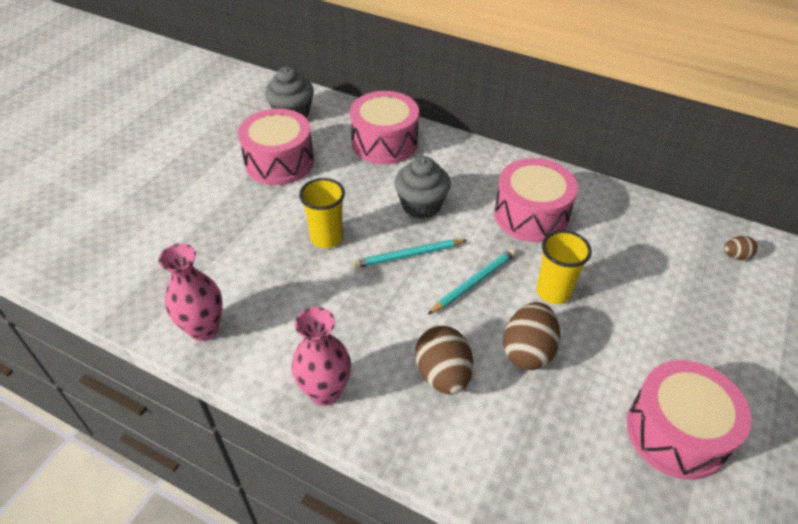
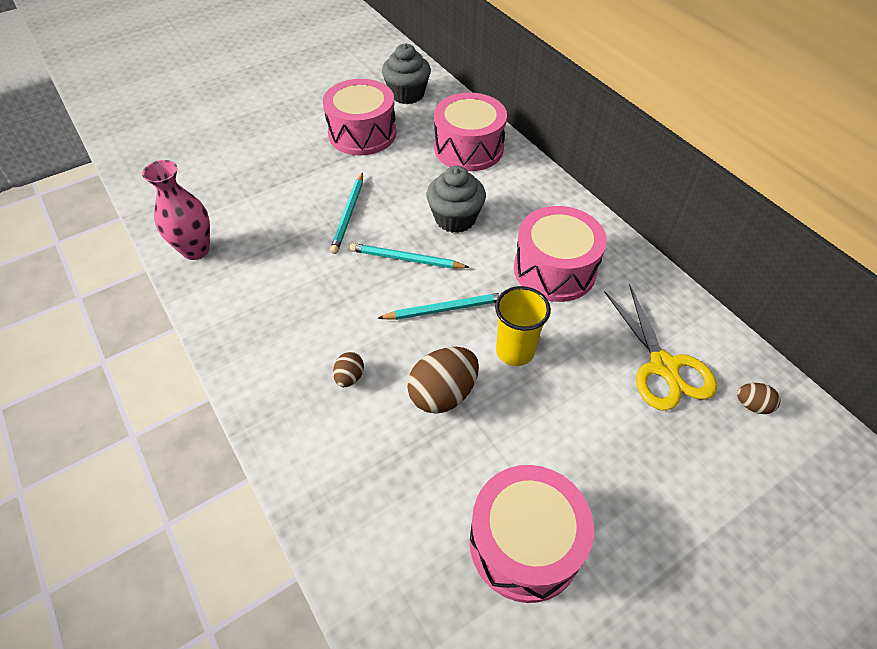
camera: 30 degrees right, 5 degrees up
(325, 392) = (244, 344): pink vase -> none
(326, 238) = (348, 215): yellow cup -> turquoise pencil
(443, 374) = (349, 377): brown egg -> brown egg, size x0.51
(662, 255) = (663, 366): none -> yellow scissors

